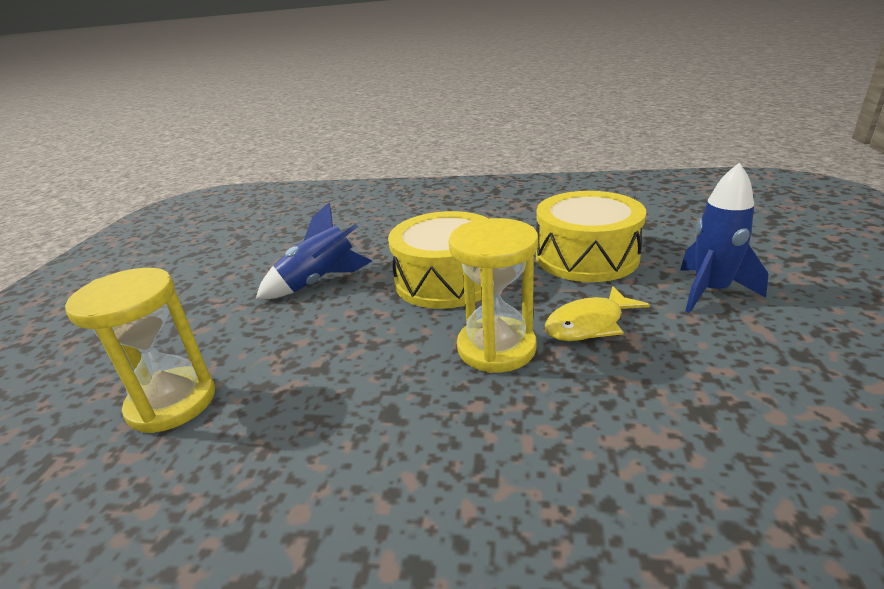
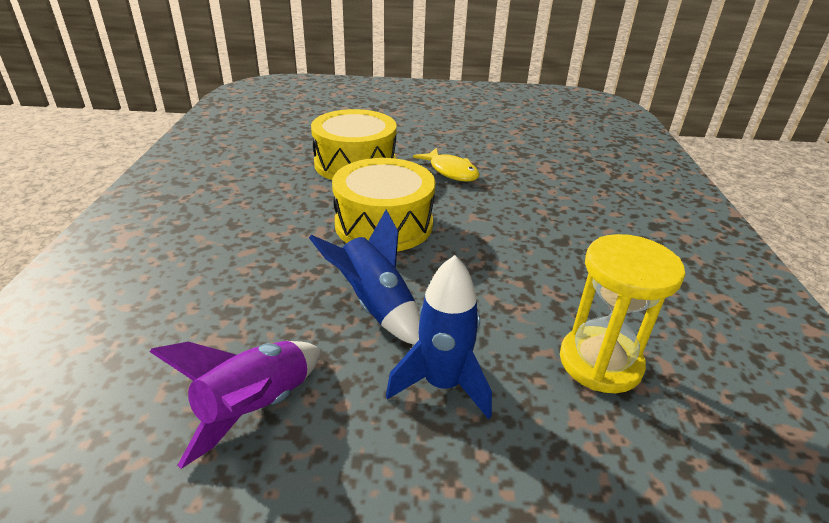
camera: 100 degrees left, 5 degrees up
(249, 251) = (256, 408): none -> purple rocket
(496, 348) = (483, 203): yellow hourglass -> none
(710, 292) = (412, 135): blue rocket -> blue rocket (442, 384)

